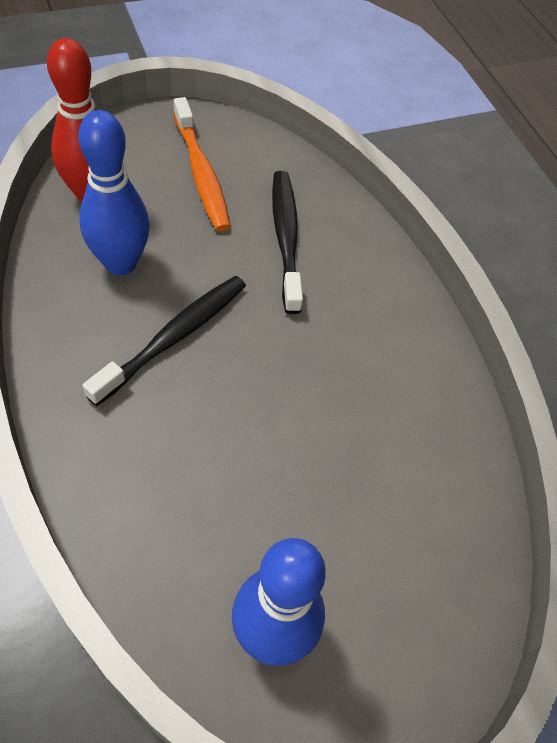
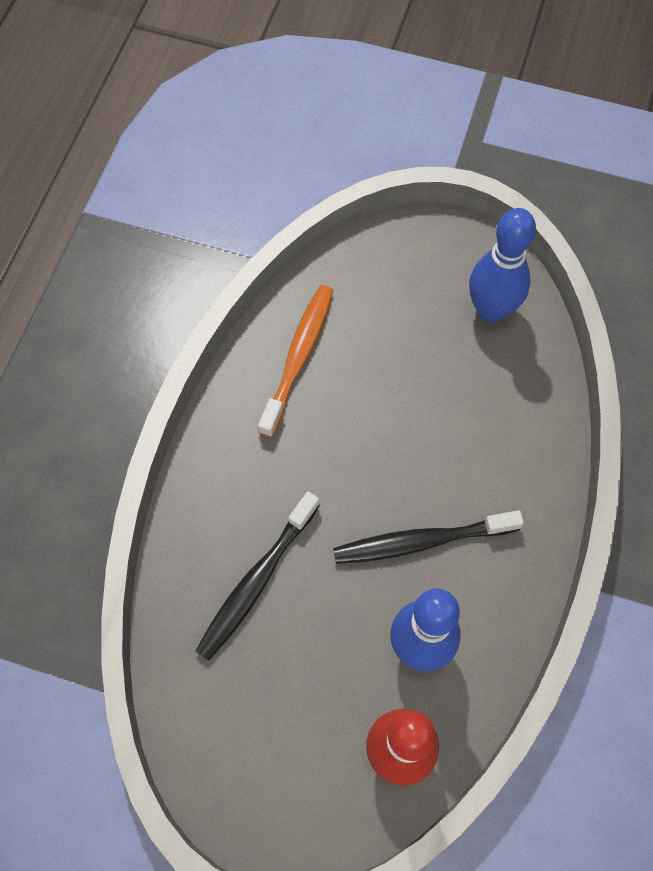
camera: 135 degrees left, 10 degrees up
(201, 173) = (274, 714): orange toothbrush -> orange toothbrush (298, 357)

